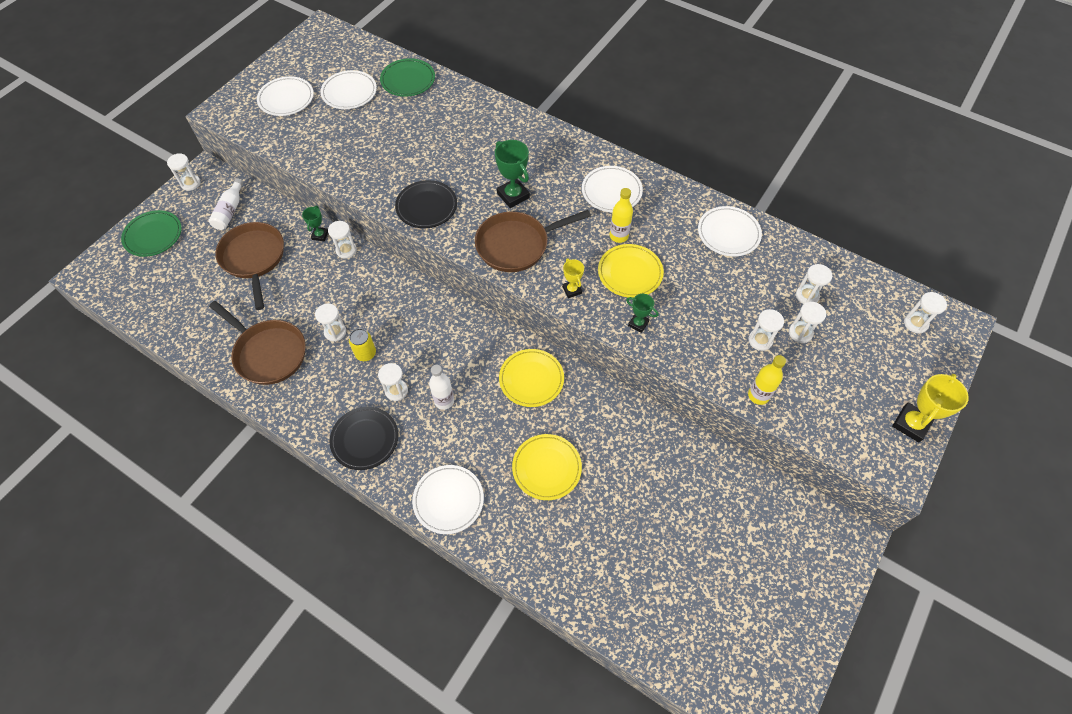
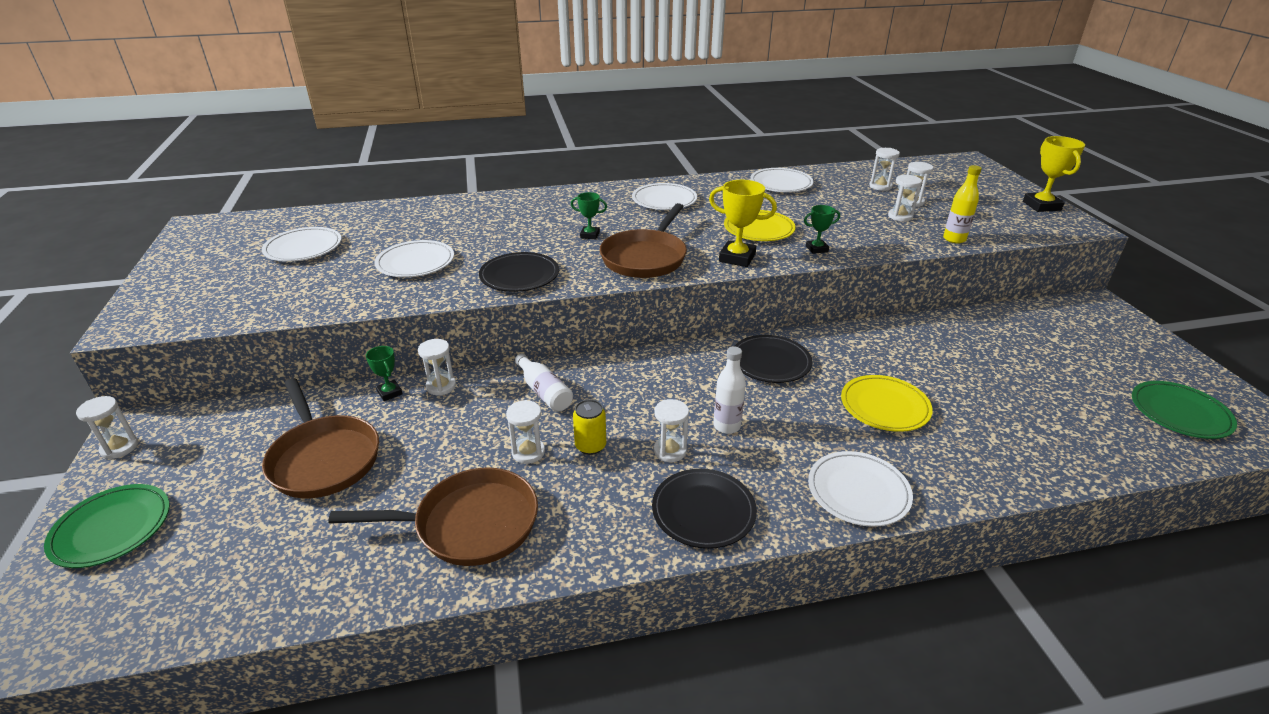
camera: 45 degrees left, 25 degrees down
(230, 211) = (224, 439): white bottle -> white bottle (544, 392)
(254, 259) = (323, 458): brown pan -> brown pan turned 150 degrees counterclockwise
(286, 99) = (222, 281): white plate -> white plate (415, 262)
(408, 80) = (363, 218): green plate -> green plate (1180, 413)
(513, 195) = (590, 235): green trophy -> green trophy, size x0.58
(531, 379) = (770, 362): yellow plate -> black plate
(572, 290) = (737, 258): yellow trophy -> yellow trophy, size x1.71
(618, 236) = (714, 217): yellow bottle -> none
(915, 323) = (952, 170): white hourglass -> none

